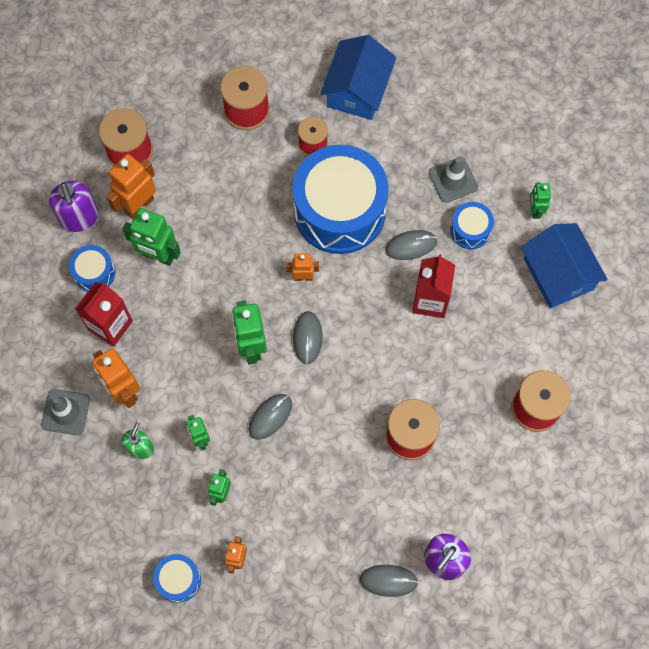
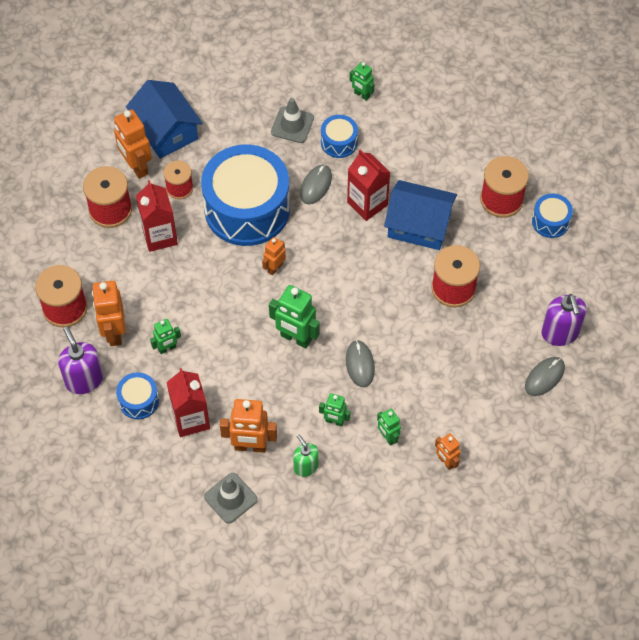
camera: 50 degrees left, 10 degrees down
(79, 218) = (84, 380): purple soap dispenser -> purple soap dispenser turned 135 degrees counterclockwise
(158, 256) = (167, 348): green robot -> green robot, size x0.58
(178, 580) = (428, 512): blue drum -> blue drum (550, 221)
(255, 166) = (159, 236): none -> red carton
(303, 96) = (136, 167): none -> orange robot
(307, 338) = (323, 298): grey mouse -> none
(558, 274) = (420, 116): blue house -> blue house (419, 225)

